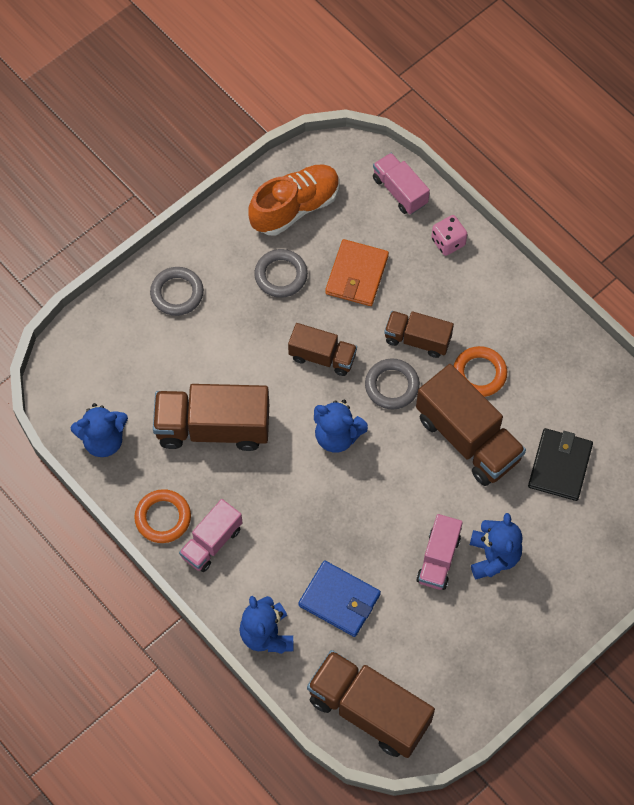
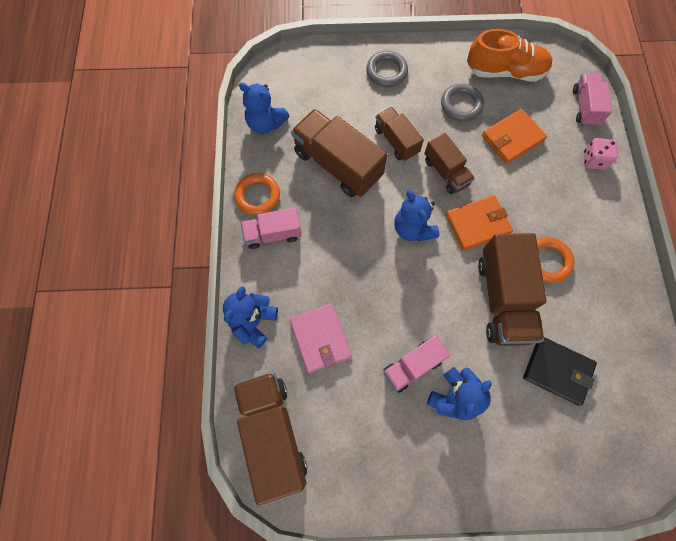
camera: 40 degrees right, 5 degrees up
(339, 600) = (320, 339): blue wallet -> pink wallet
(392, 386) = (477, 224): grey ring -> orange wallet
(417, 339) = (520, 207): brown truck -> brown truck (396, 141)
(560, 466) = (557, 371): black wallet -> black wallet turned 60 degrees clockwise

